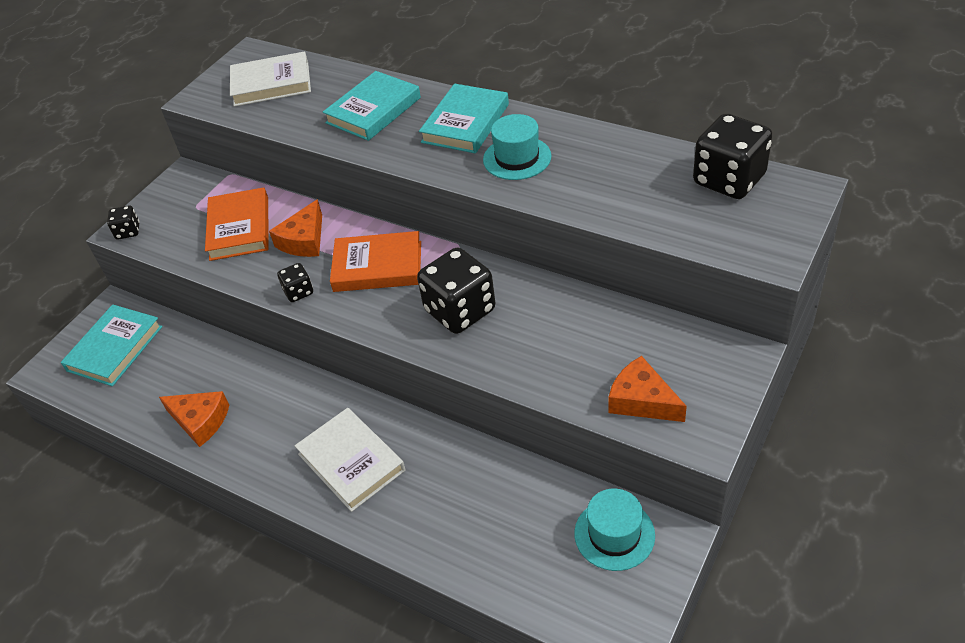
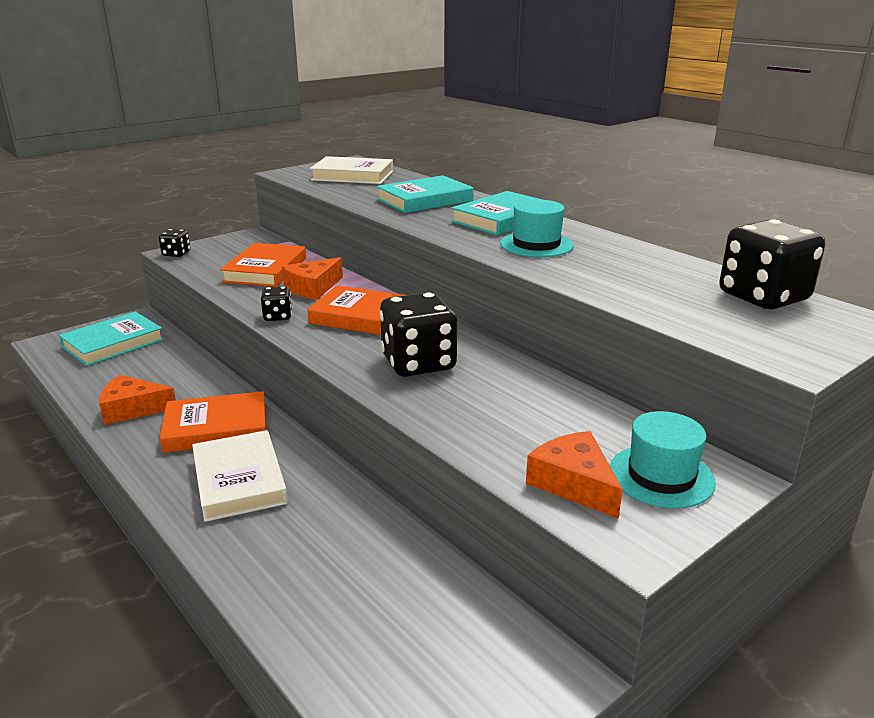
camera: 15 degrees right, 20 degrees down
(200, 421) = (132, 409): orange cheese -> orange cheese turned 135 degrees clockwise
(292, 414) = (216, 427): none -> orange book
(614, 534) = (483, 645): turquoise hat -> turquoise hat (661, 476)

